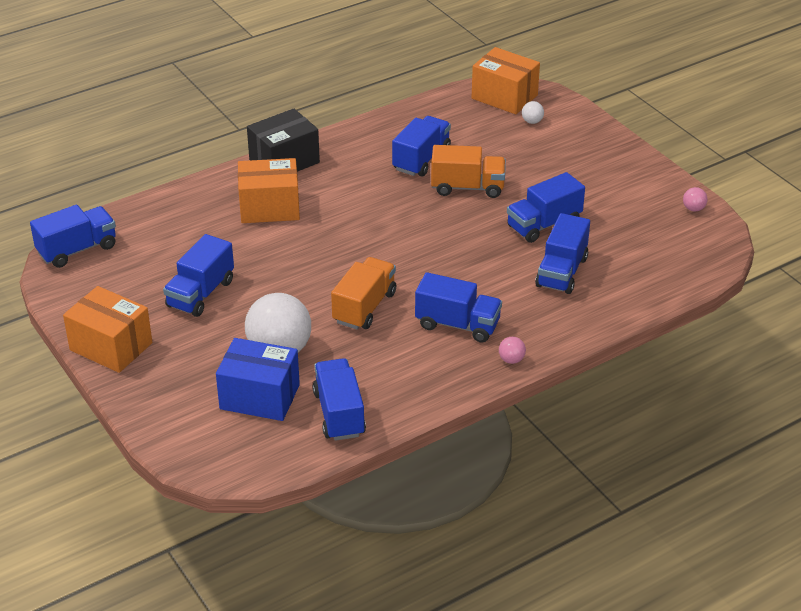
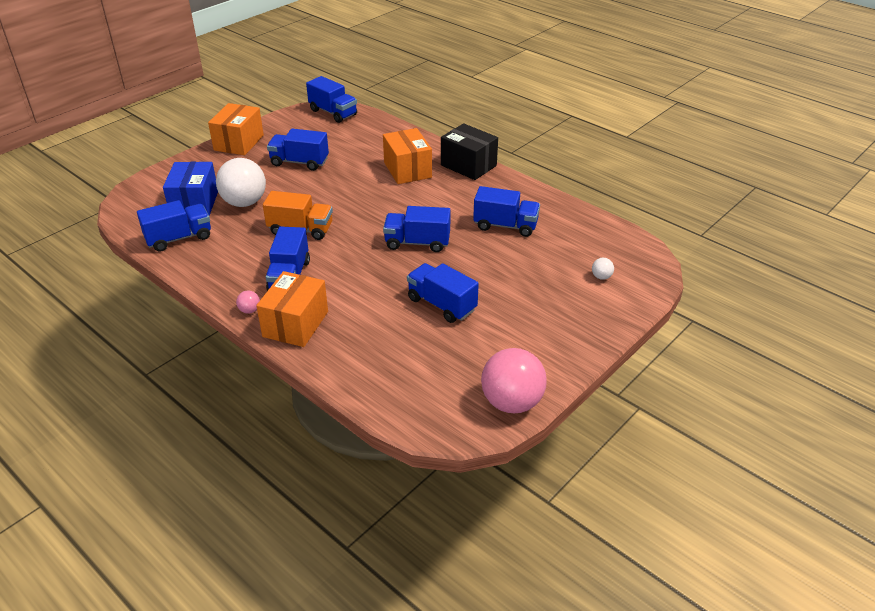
camera: 75 degrees right, 0 degrees up
(467, 187) = (477, 255): orange truck -> none
(504, 97) = (631, 255): orange box -> orange box (295, 324)
(561, 272) = (375, 324): blue truck -> blue truck (417, 243)
(693, 209) = (511, 402): pink ball -> pink ball, size x2.45

